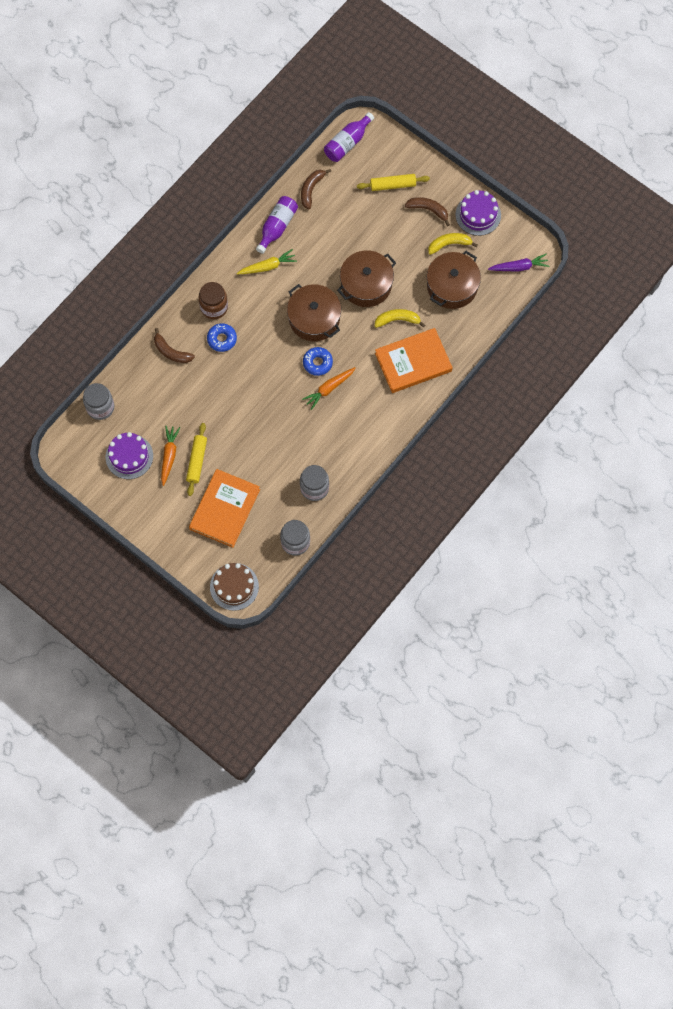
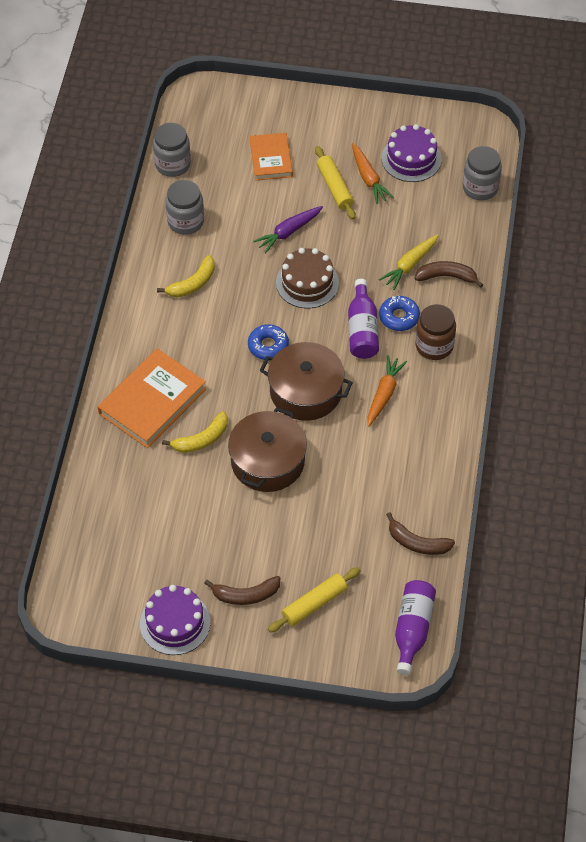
camera: 150 degrees right, 15 degrees down
(225, 509) = (271, 159): orange book -> orange book, size x0.63
(234, 586) = (211, 99): brown cake -> brown cake (307, 283)
(268, 266) = (404, 422): yellow carrot -> yellow carrot (410, 265)
(277, 227) = (427, 474): purple bottle -> purple bottle (362, 329)
(311, 189) = (417, 543): brown banana -> brown banana turned 120 degrees clockwise
(329, 388) = (236, 325): orange carrot -> orange carrot (384, 394)
(449, 244) = (191, 564): yellow banana -> yellow banana (192, 283)
(452, 286) = (156, 513): brown pot -> none
(519, 267) = (80, 581): purple carrot -> purple carrot (288, 232)

